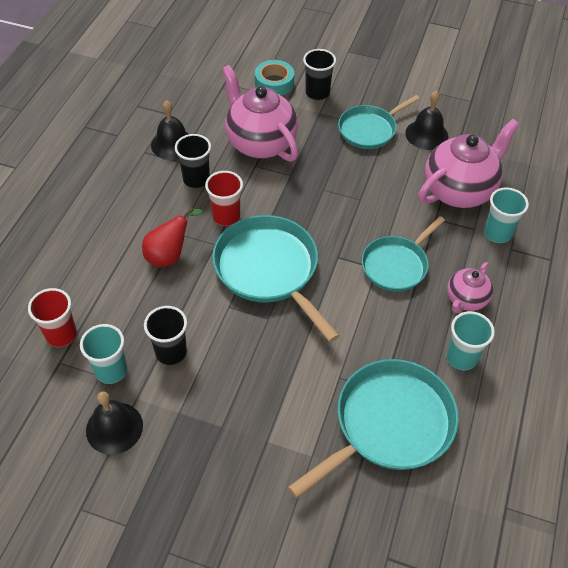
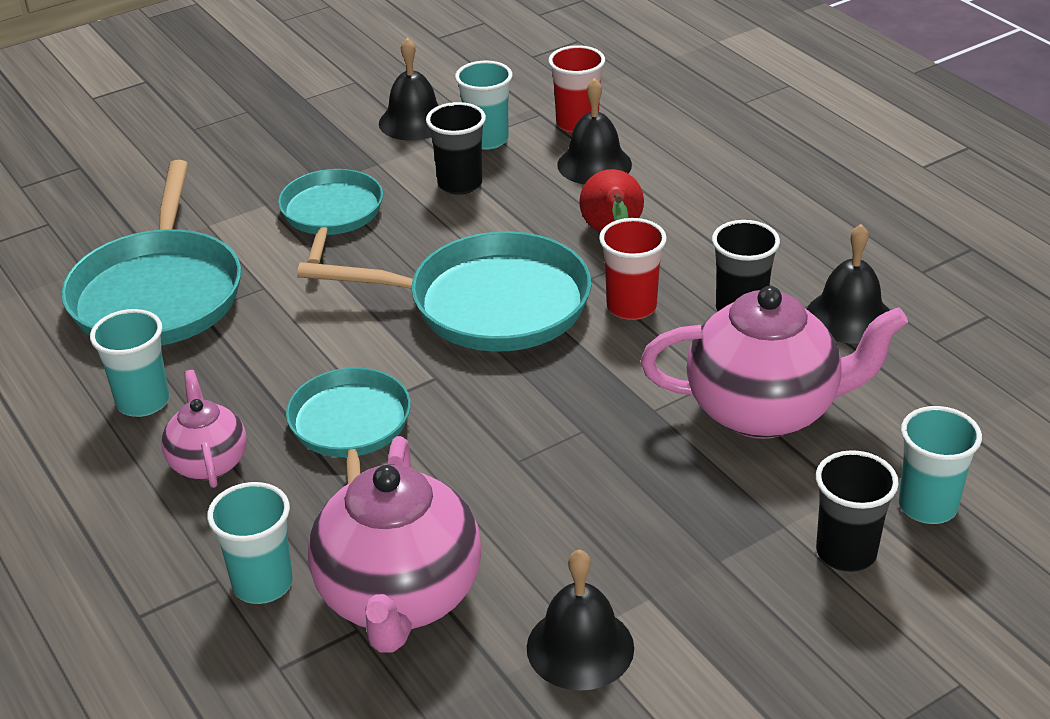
camera: 130 degrees right, 15 degrees down
(104, 300) = (594, 164): none -> black bell
(274, 83) = (927, 506): turquoise tape -> turquoise cup
(369, 130) = (671, 569): turquoise pan -> turquoise pan (331, 214)

